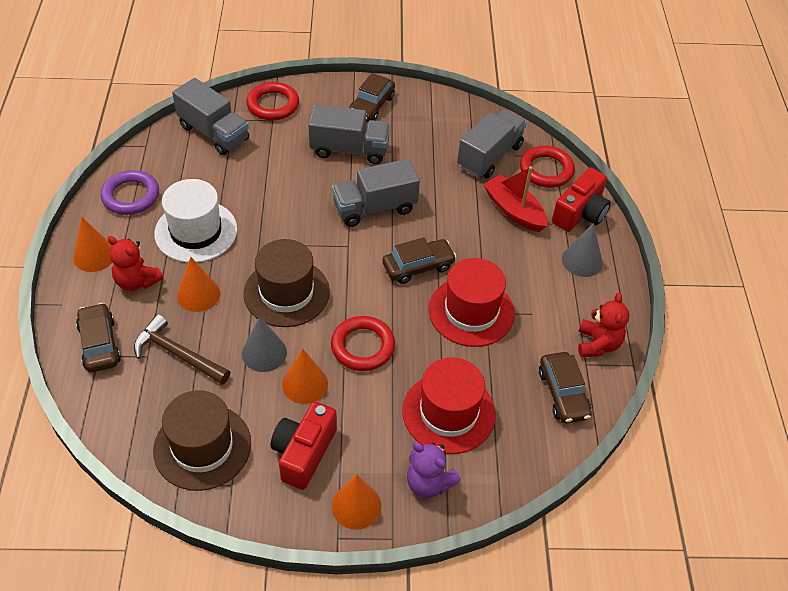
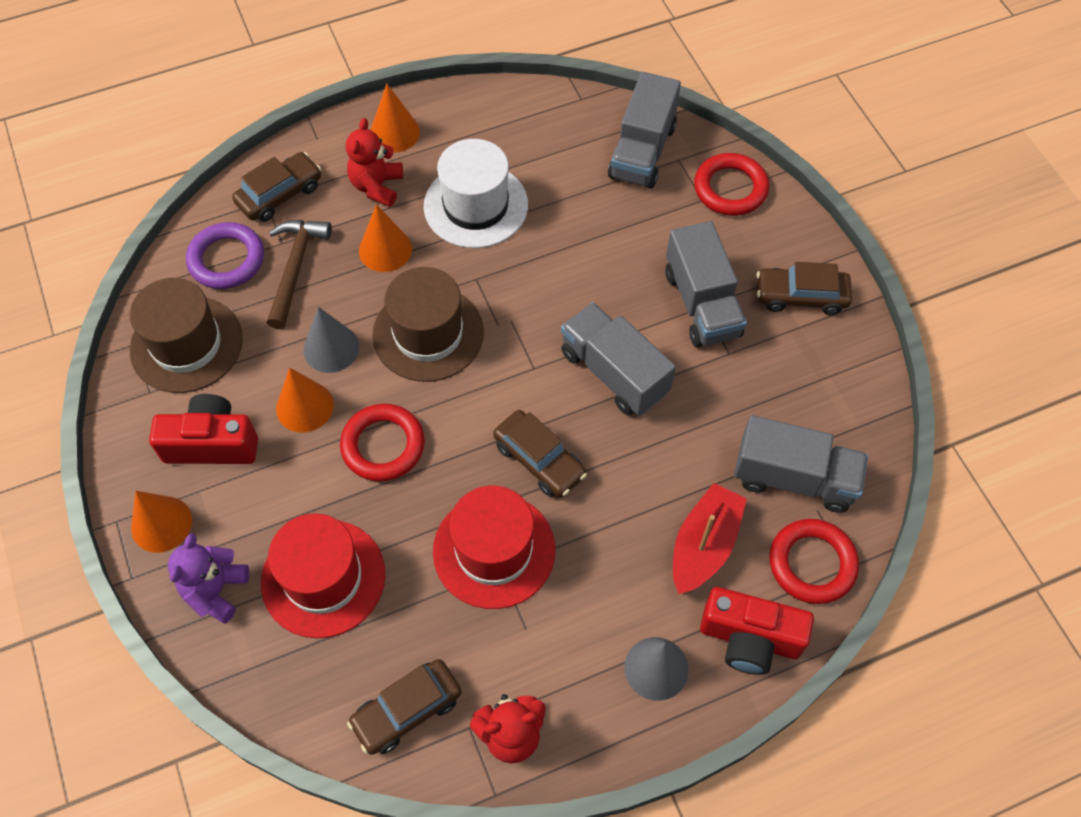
camera: 70 degrees right, 10 degrees up
(131, 196) = (496, 122): purple ring -> purple ring (227, 259)

